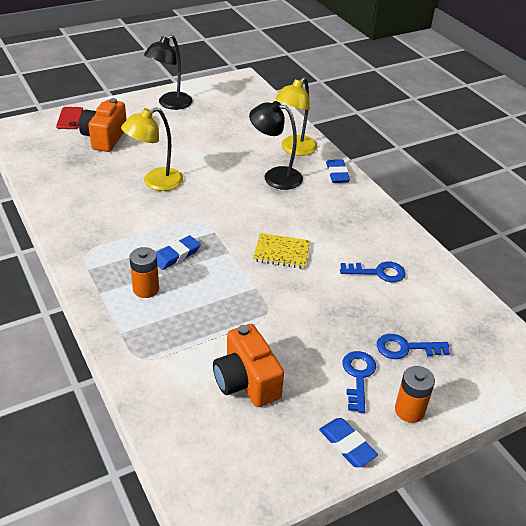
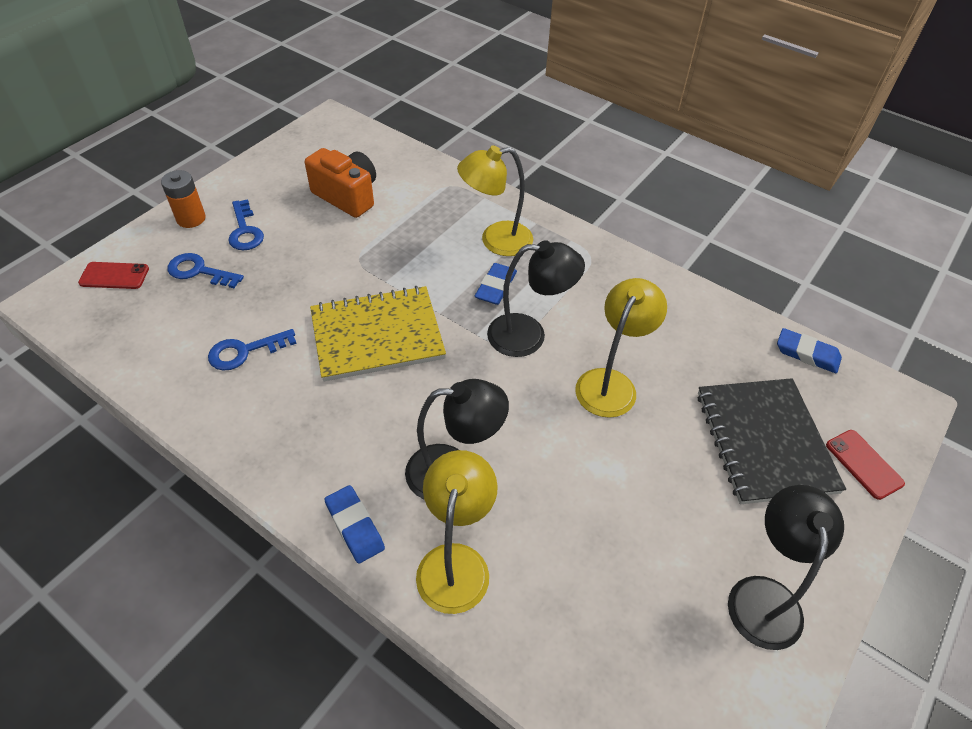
camera: 155 degrees right, 10 degrees up
(104, 138) = (765, 441): orange camera -> black notebook
(146, 289) = (496, 240): orange battery -> yellow lamp
(180, 219) = (529, 335): none -> black lamp
(281, 252) = (377, 336): yellow notebook -> yellow notebook, size x1.75
(347, 445) = (243, 180): blue eraser -> blue eraser (807, 354)
(406, 348) = (199, 271): blue key -> blue key turned 135 degrees counterclockwise
(482, 369) = (114, 276): none -> red phone

